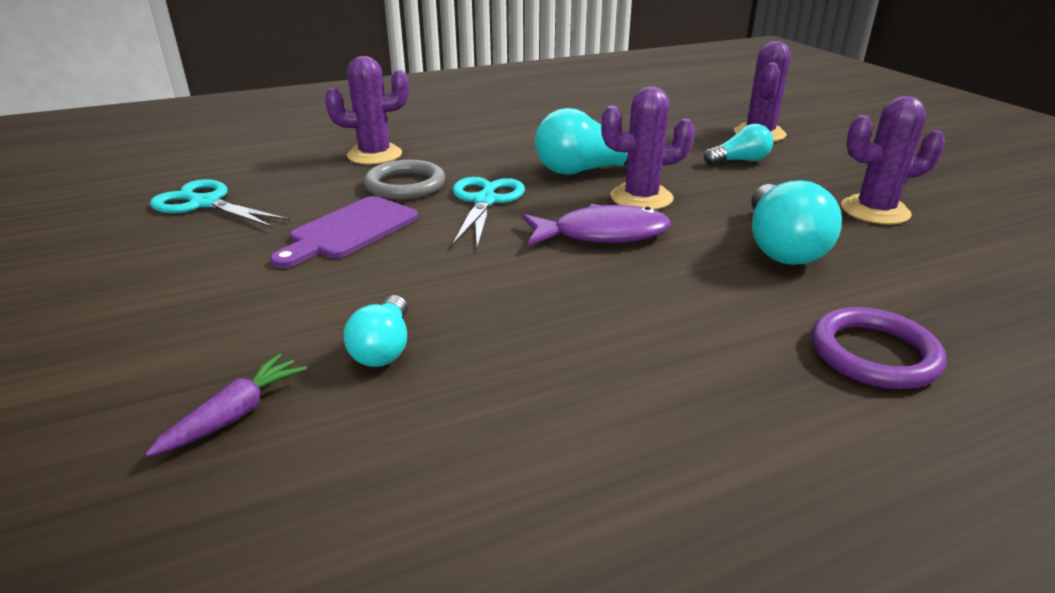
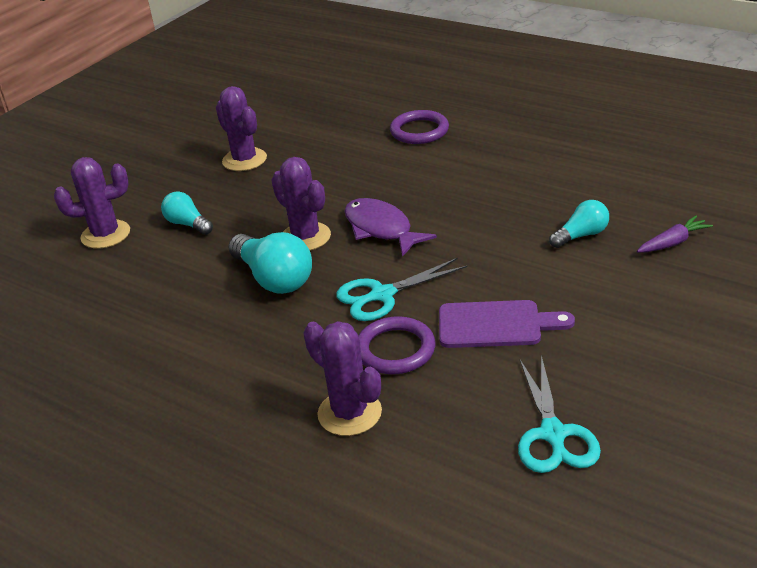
camera: 120 degrees left, 5 degrees up
(235, 415) = (673, 243): purple carrot -> purple carrot turned 150 degrees clockwise
(405, 185) = (395, 349): grey ring -> purple ring
(780, 247) = (332, 173): turquoise light bulb -> none

